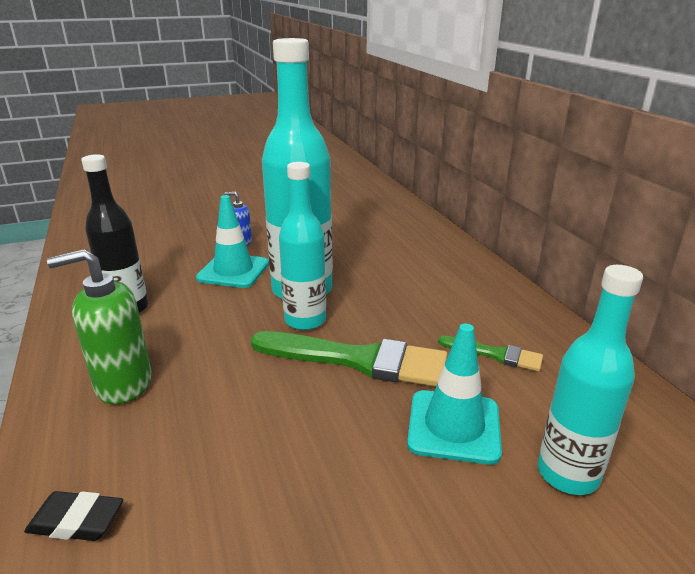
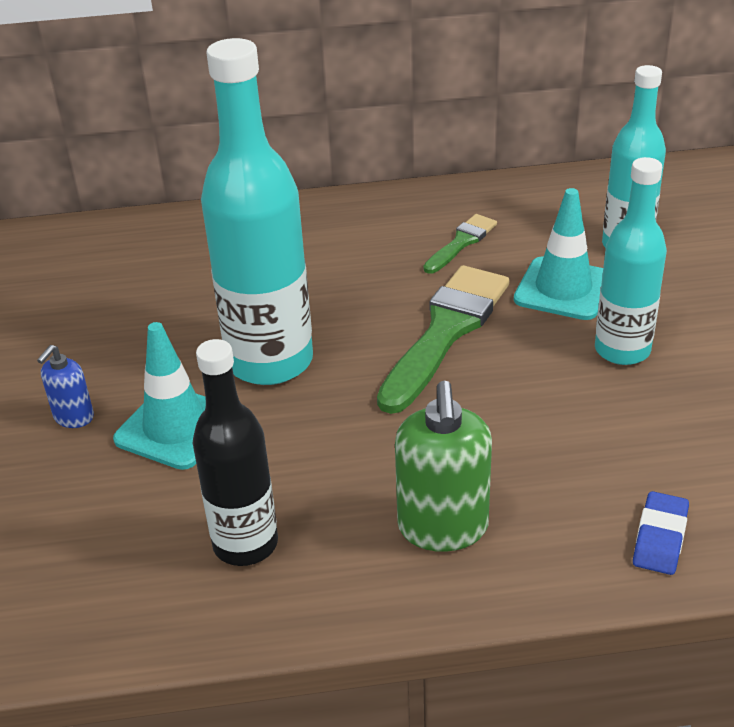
camera: 75 degrees left, 10 degrees up
(76, 521) = (660, 538): black eraser -> blue eraser
(305, 320) = (348, 364): turquoise bottle -> turquoise bottle (622, 350)

